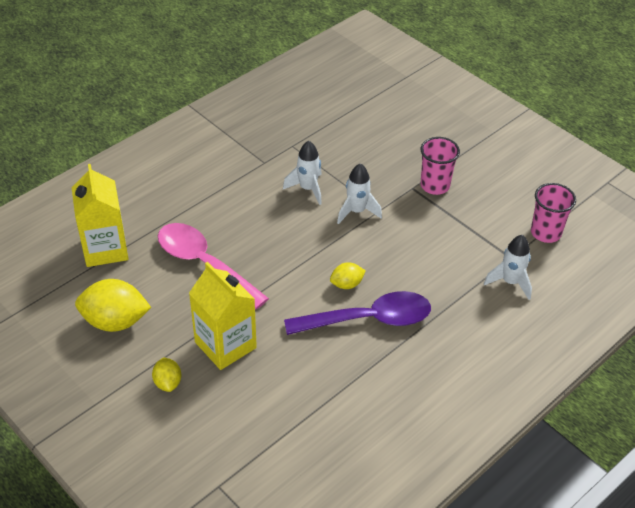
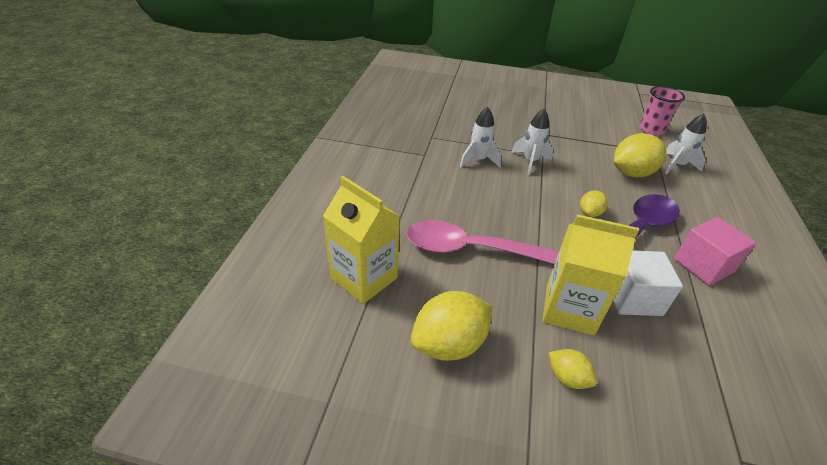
camera: 35 degrees left, 5 degrees down
(287, 363) = (633, 298): none -> white cube
(385, 374) = (703, 265): none -> pink cube
(435, 185) = (555, 127): pink cup -> none
(446, 267) = (631, 173): none -> yellow lemon

